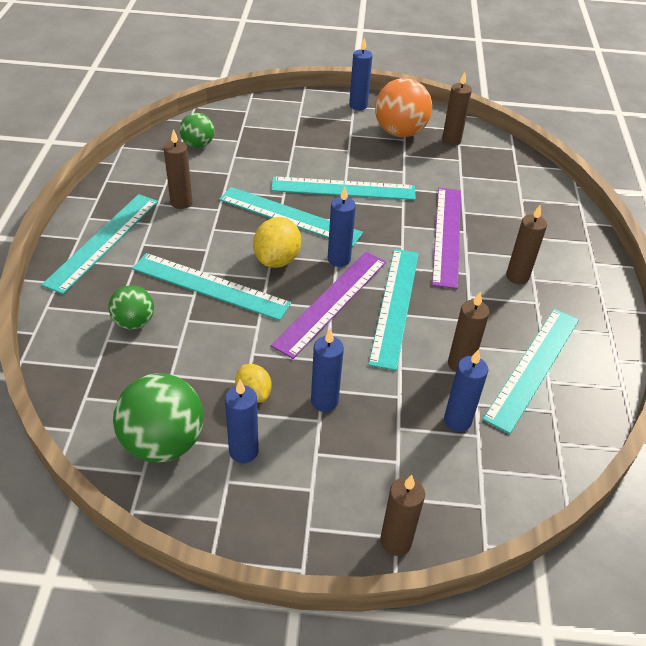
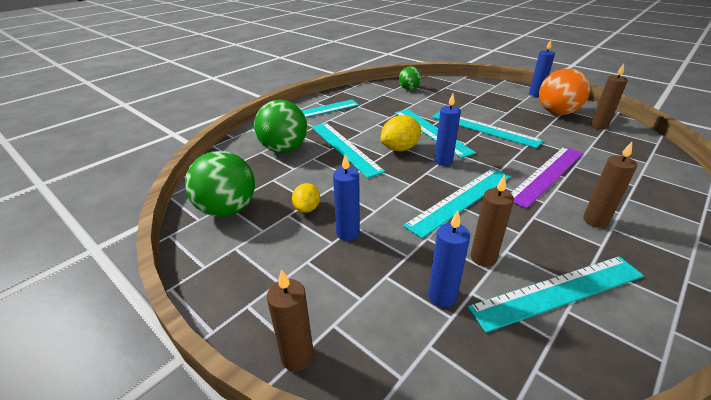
camera: 40 degrees right, 10 degrees down
(134, 322) = (284, 149): green ball -> green ball, size x1.71
(181, 202) = (371, 108): brown candle -> none
(243, 451) = (264, 236): blue candle -> none
(331, 302) = (413, 181): purple ruler -> none

